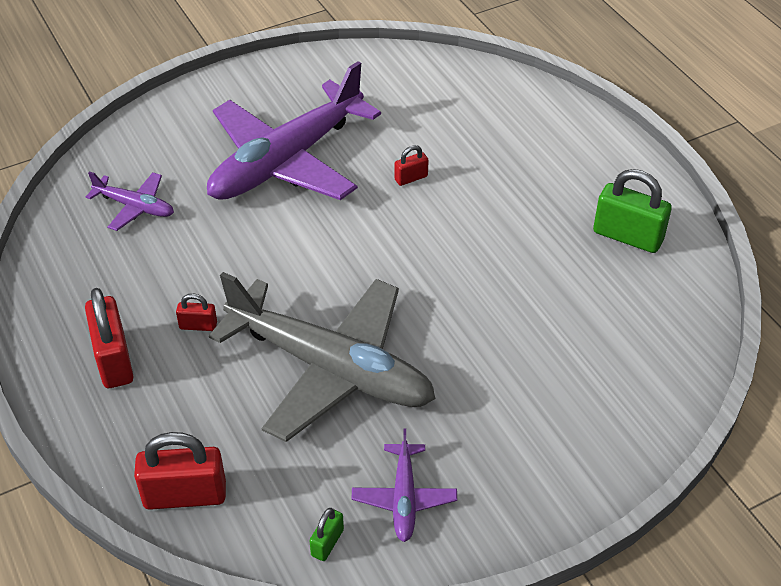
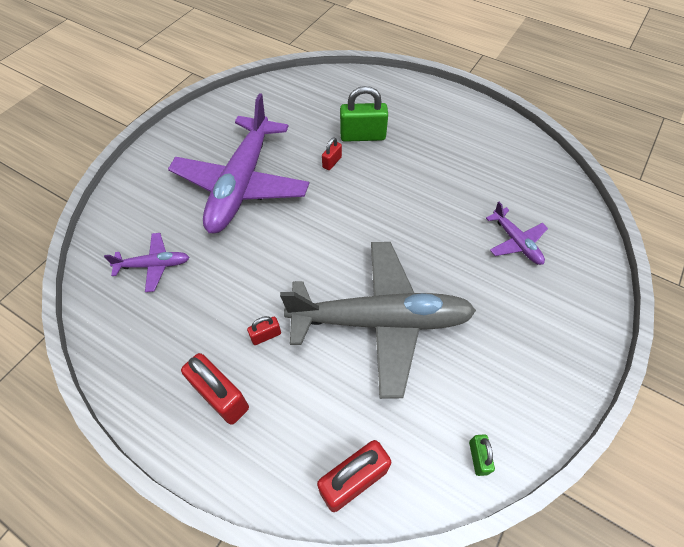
camera: 30 degrees left, 10 degrees up
(404, 498) = (499, 392): purple plane -> purple plane (516, 242)
(627, 236) = (485, 145): green padlock -> green padlock (362, 136)

